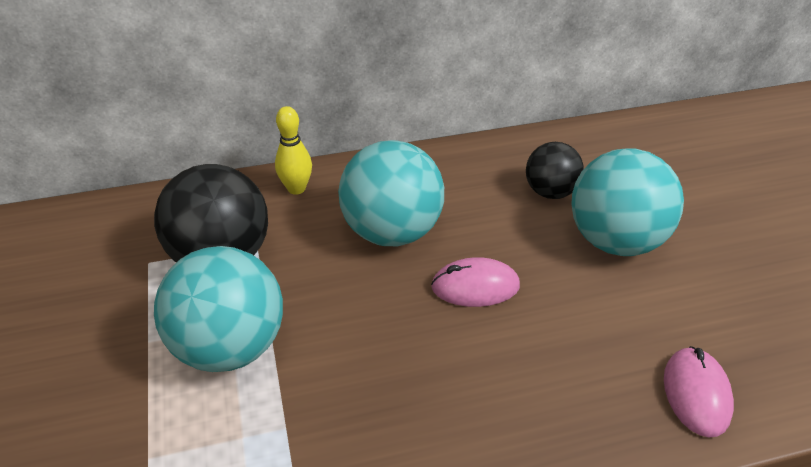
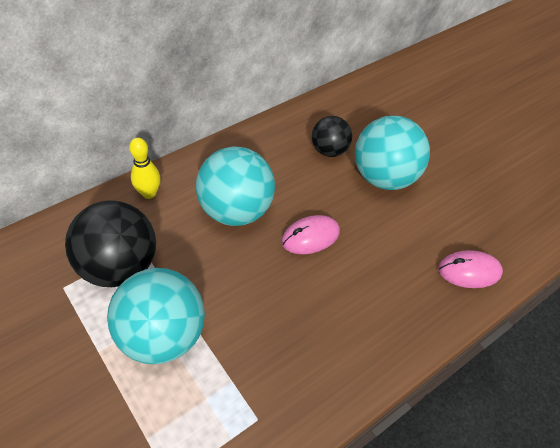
camera: 25 degrees left, 10 degrees up
(696, 394) = (469, 271): pink mouse -> pink mouse turned 75 degrees counterclockwise

